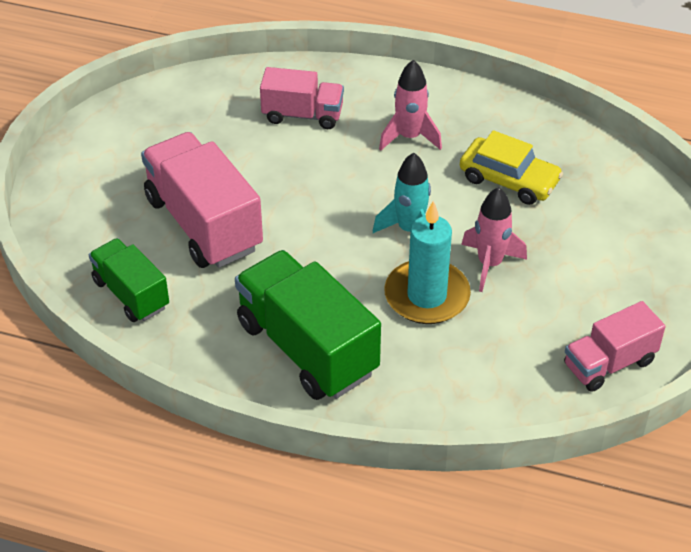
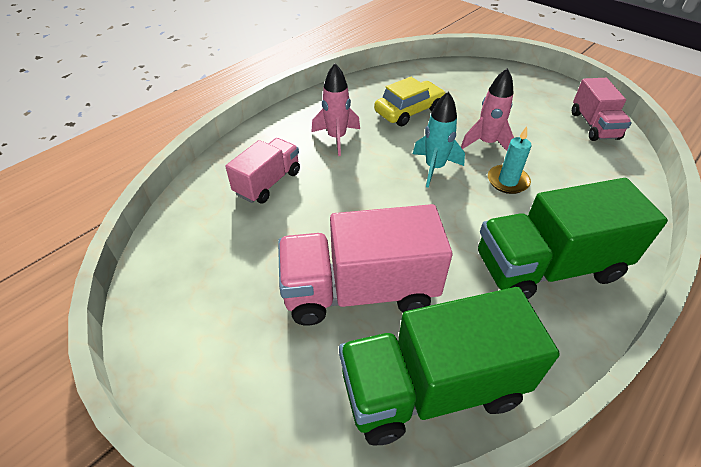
camera: 65 degrees left, 0 degrees up
(131, 294) = (431, 388): green truck -> green truck, size x1.69
(427, 296) = (507, 181): turquoise candle -> turquoise candle, size x0.61

